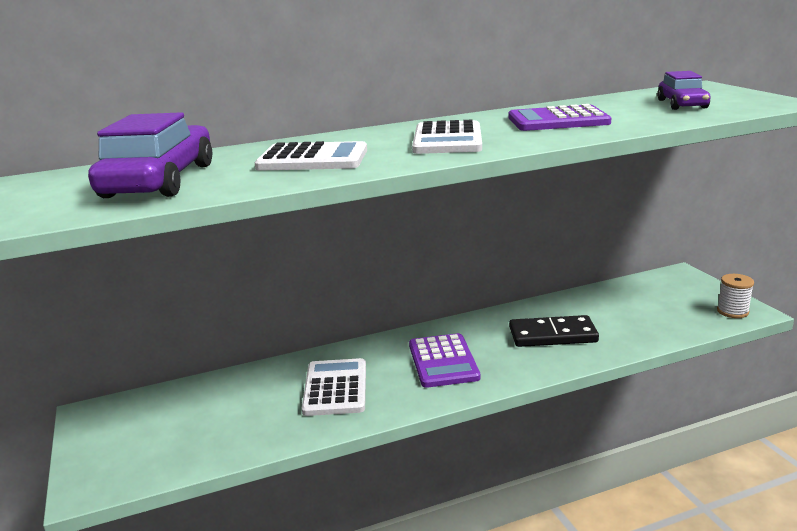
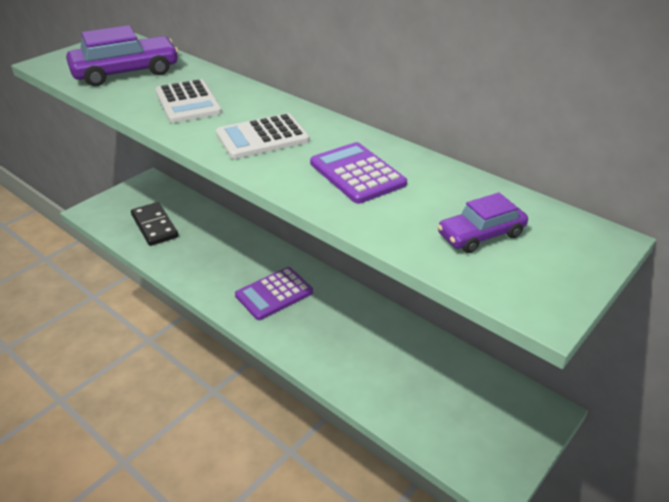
camera: 60 degrees right, 15 degrees up
(335, 388) = (215, 256): white calculator -> none
(552, 335) = (350, 343): black domino -> black domino (155, 226)
(732, 311) = (484, 467): white spool -> none

